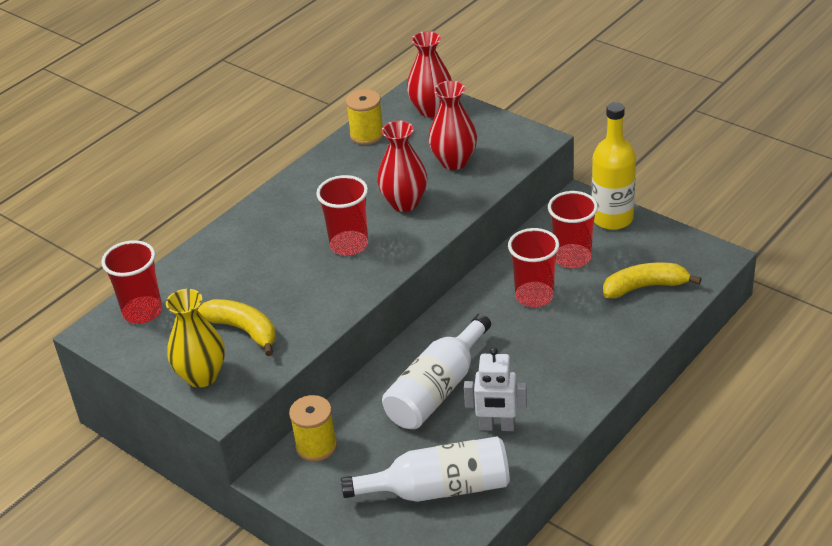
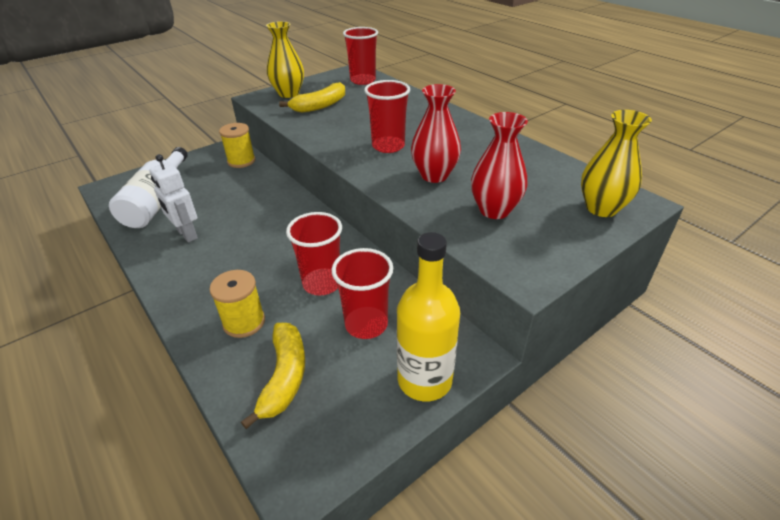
camera: 100 degrees right, 0 degrees up
(367, 135) = (554, 167): yellow spool -> yellow spool (244, 322)
(431, 110) = (601, 208): red vase -> yellow vase
(437, 389) = (249, 212): white bottle -> none
(497, 426) = (186, 234): white robot -> white robot turned 60 degrees counterclockwise

